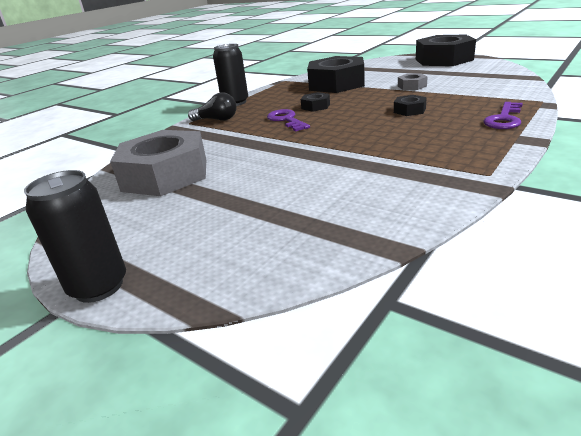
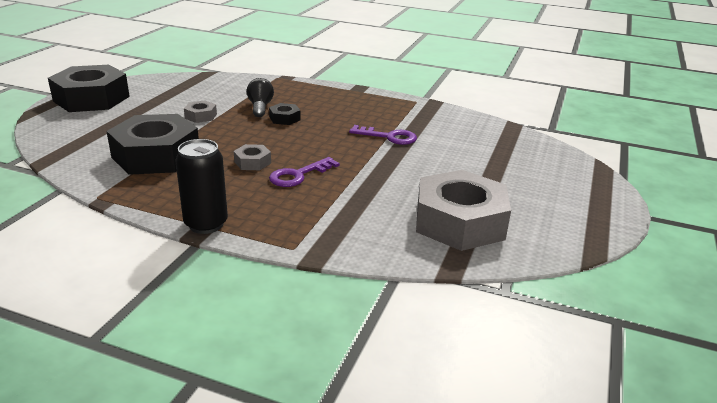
camera: 110 degrees left, 0 degrees up
(99, 286) = (619, 204): black can -> none
(217, 120) = (285, 225): black light bulb -> black light bulb (260, 107)
(315, 106) = (252, 162): black nut -> grey nut
(504, 119) = (317, 90): purple key -> purple key (388, 137)

